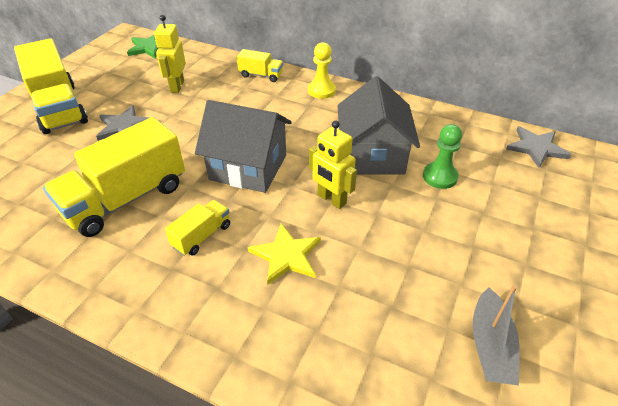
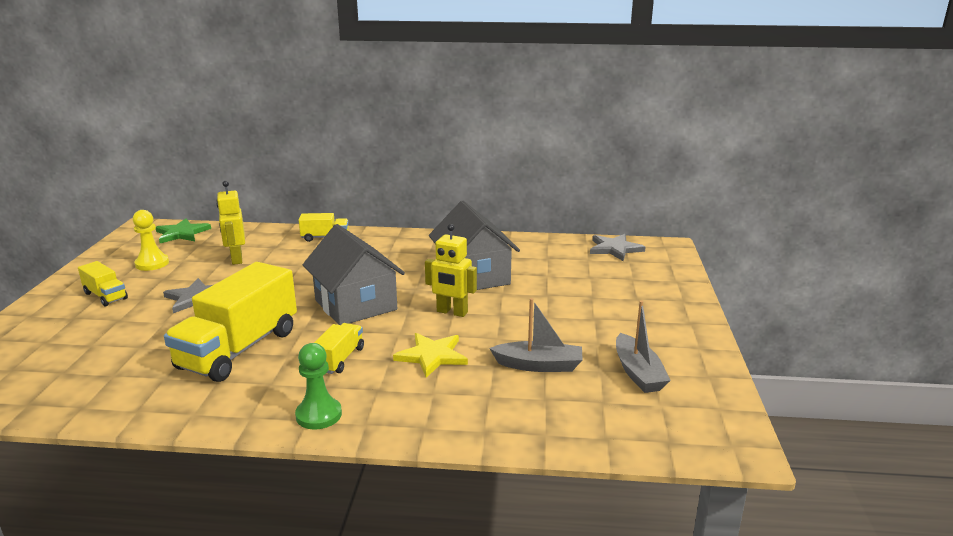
camera: 20 degrees left, 20 degrees down
(59, 108) = (105, 296): yellow truck -> yellow truck, size x0.48
(248, 167) = (356, 305): grey house -> grey house turned 60 degrees clockwise
(321, 90) = (396, 240): yellow pawn -> yellow pawn (152, 263)
(386, 301) = (539, 365): none -> grey boat
(440, 177) = (542, 280): green pawn -> green pawn (319, 415)

